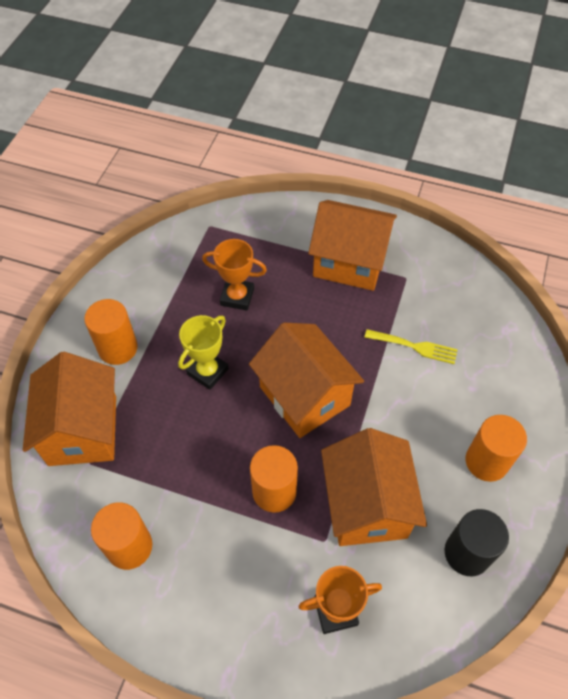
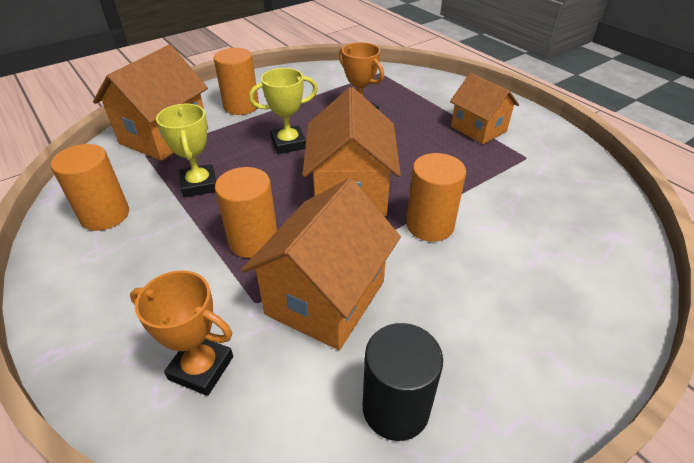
camera: 35 degrees right, 15 degrees down
(176, 465) = (199, 185): none -> yellow trophy
(349, 262) = (478, 129): orange house -> orange house, size x0.65
(415, 346) = (493, 205): yellow fork -> none
(486, 461) = (497, 334): orange cylinder -> orange cylinder (430, 225)

